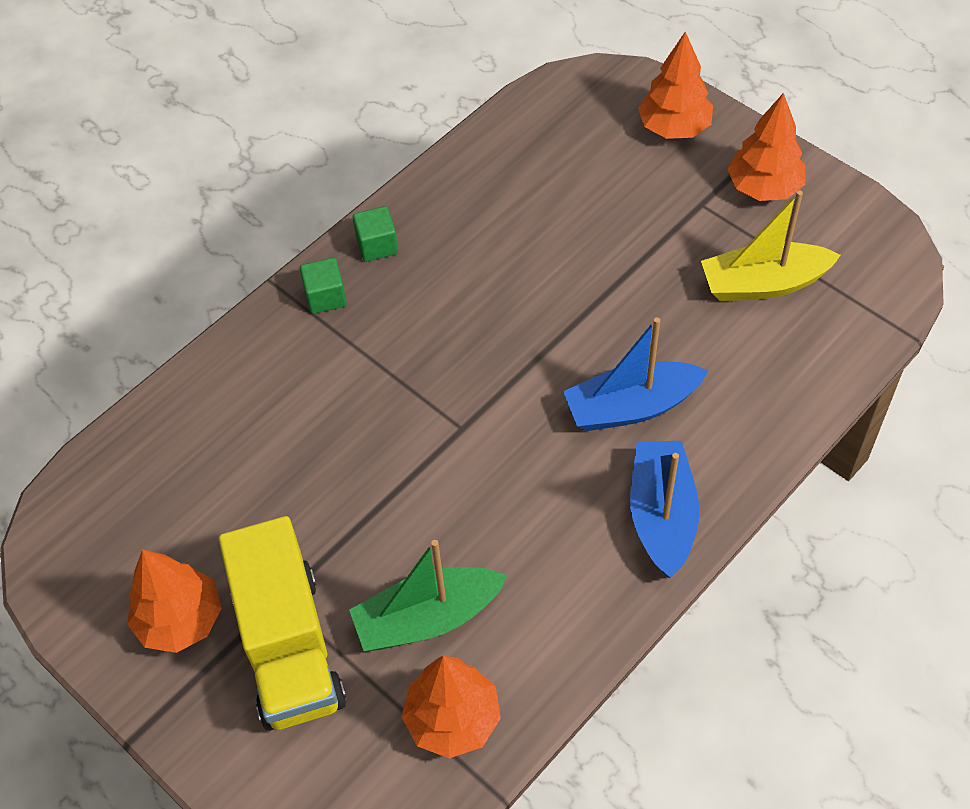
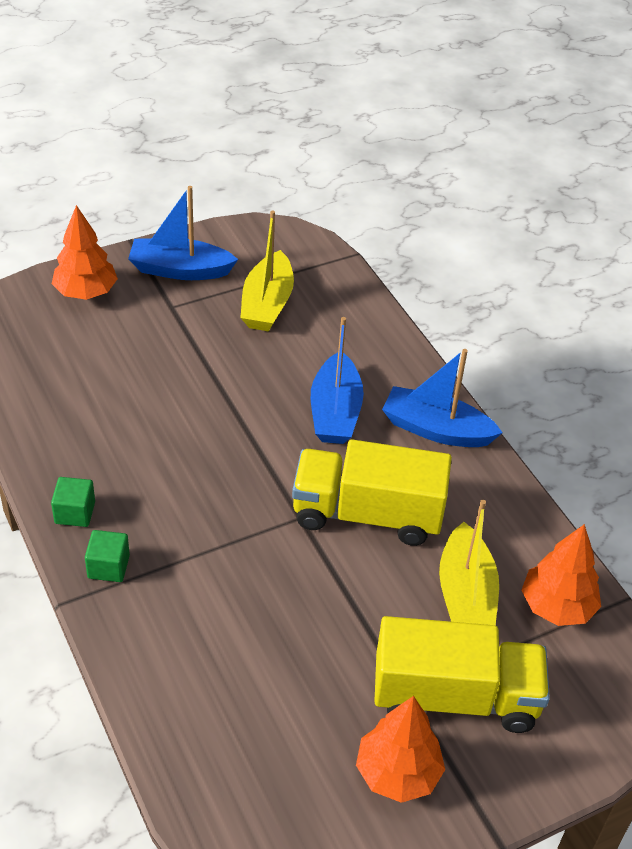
camera: 75 degrees left, 10 degrees down
(427, 618) = (465, 595): green boat -> yellow boat
(496, 487) = (367, 514): none -> yellow truck
(764, 188) = (180, 270): orange tree -> blue boat

